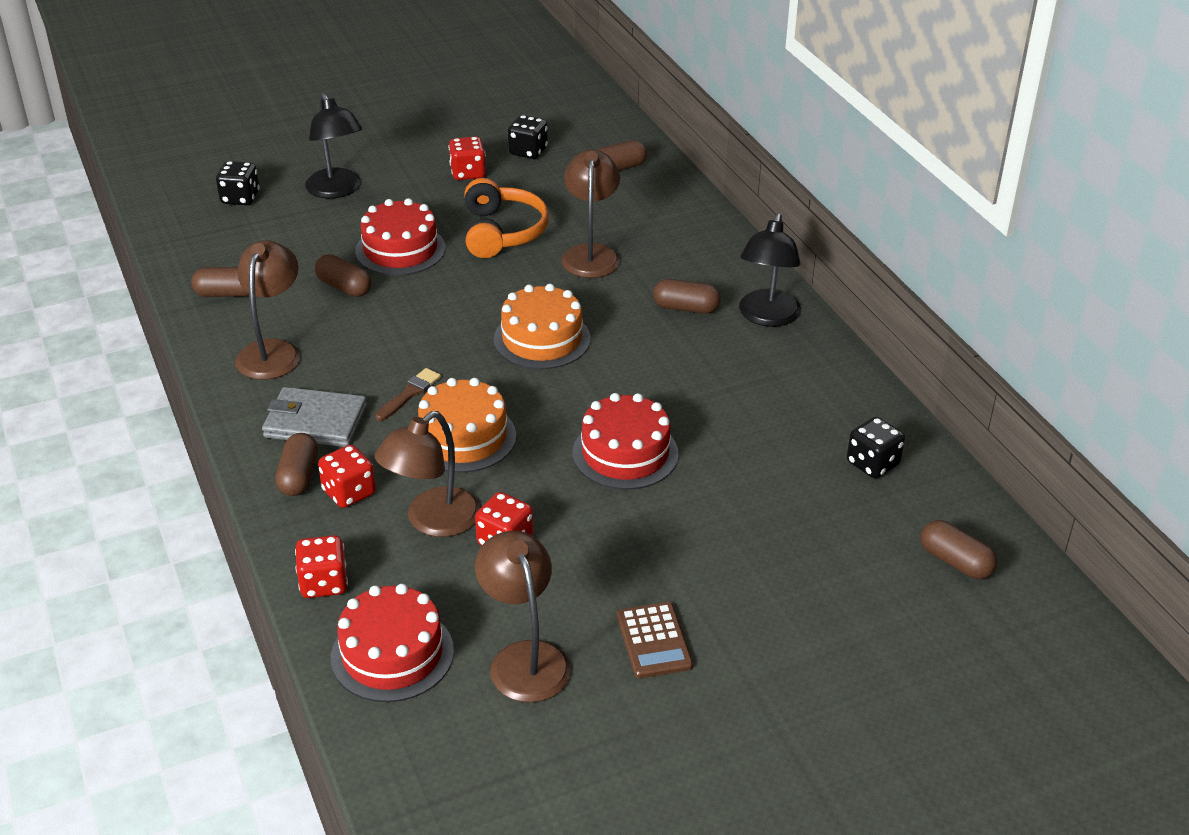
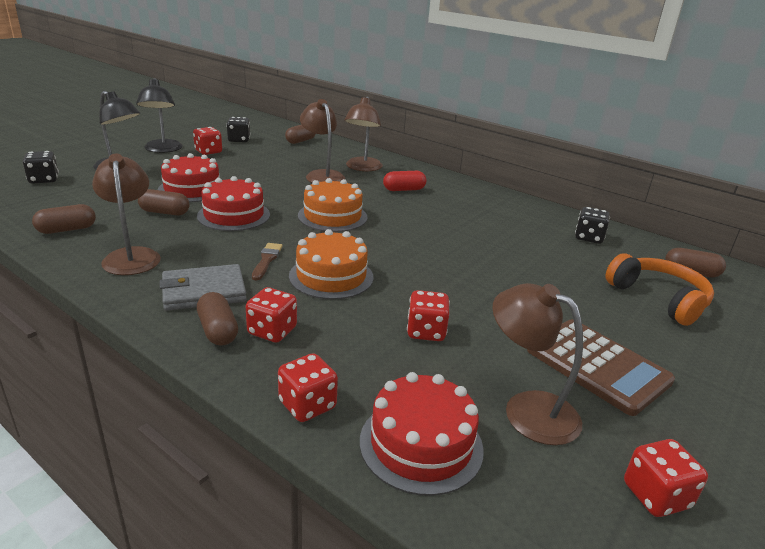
camera: 30 degrees left, 10 degrees down
(432, 521) = (359, 333): brown lamp -> brown lamp (362, 168)
(502, 232) = (256, 173): orange headphones -> orange headphones (658, 298)
(556, 774) = (656, 495): none -> red dice
(625, 453) = (449, 262): red cake -> red cake (234, 215)
(654, 641) = (597, 366): brown calculator -> brown calculator, size x1.65
(686, 308) = (404, 190): brown capsule -> red capsule
(767, 317) = (452, 187): black lamp -> black lamp (163, 149)

